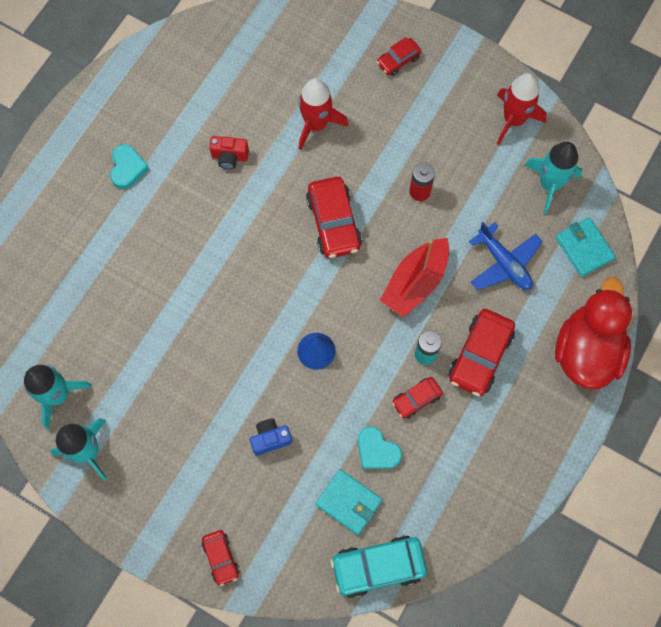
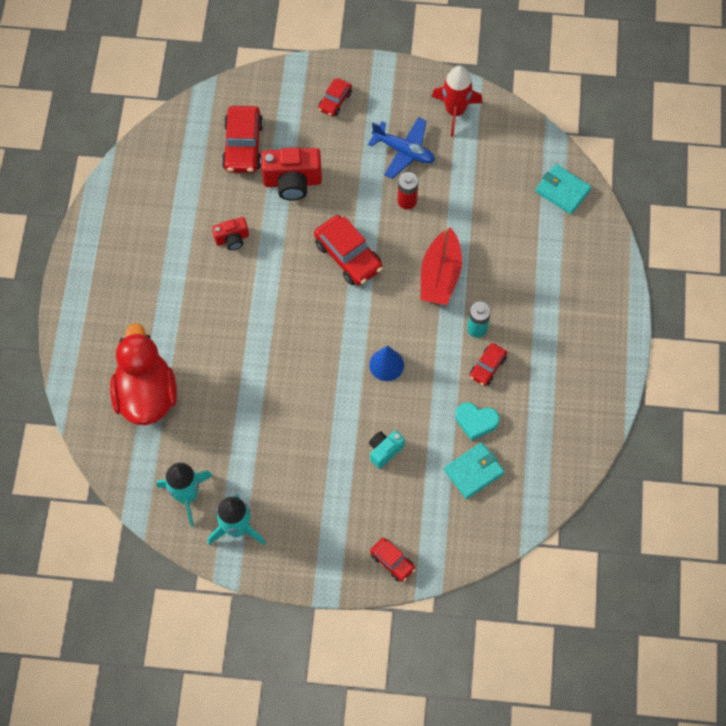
camera: 25 degrees left, 5 degrees down
(127, 168) = (148, 285): turquoise heart -> none
(270, 439) = (384, 450): blue camera -> turquoise camera
(316, 125) = (292, 182): red rocket -> red camera
(348, 502) = (474, 471): turquoise wallet -> turquoise wallet turned 45 degrees counterclockwise
(378, 567) = (522, 510): turquoise car -> none
(480, 356) = (521, 311): red car -> red car (243, 146)
(504, 263) = (504, 229): blue plane -> blue plane (404, 151)
(549, 184) = (510, 151): turquoise rocket -> none
(586, 351) = (604, 270): red duck -> red duck (146, 395)

